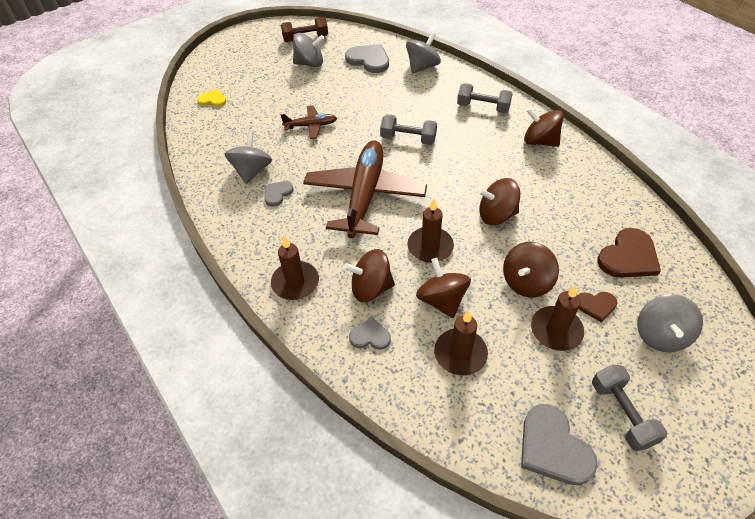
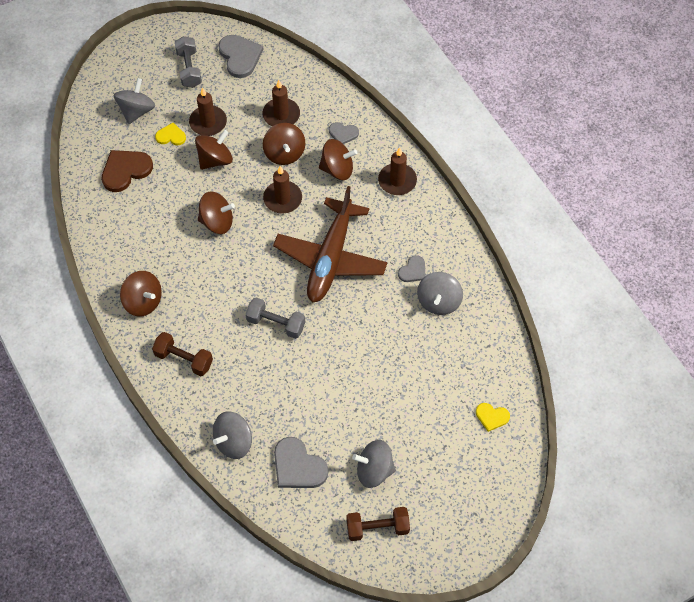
camera: 175 degrees left, 10 degrees up
(311, 126) = (377, 357): brown plane -> none
(483, 107) = (184, 359): grey dumbbell -> brown dumbbell
(596, 305) = (171, 136): brown heart -> yellow heart

